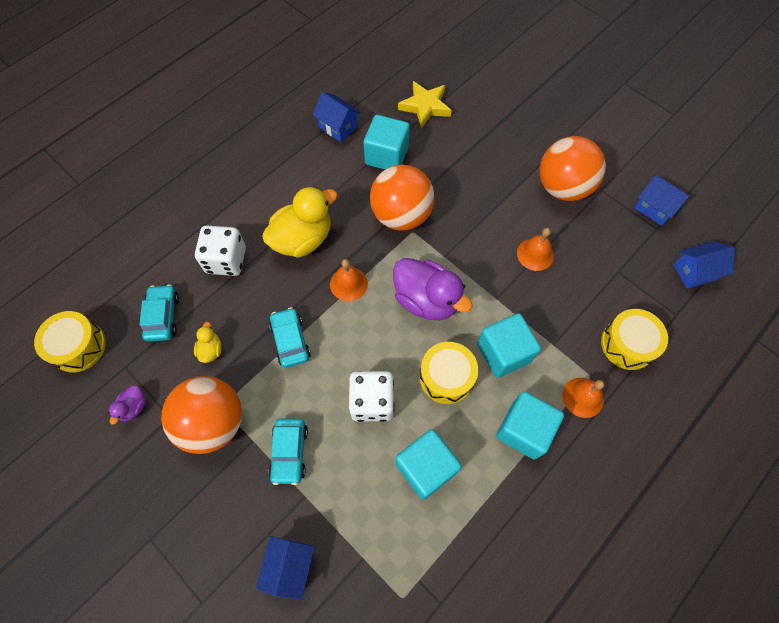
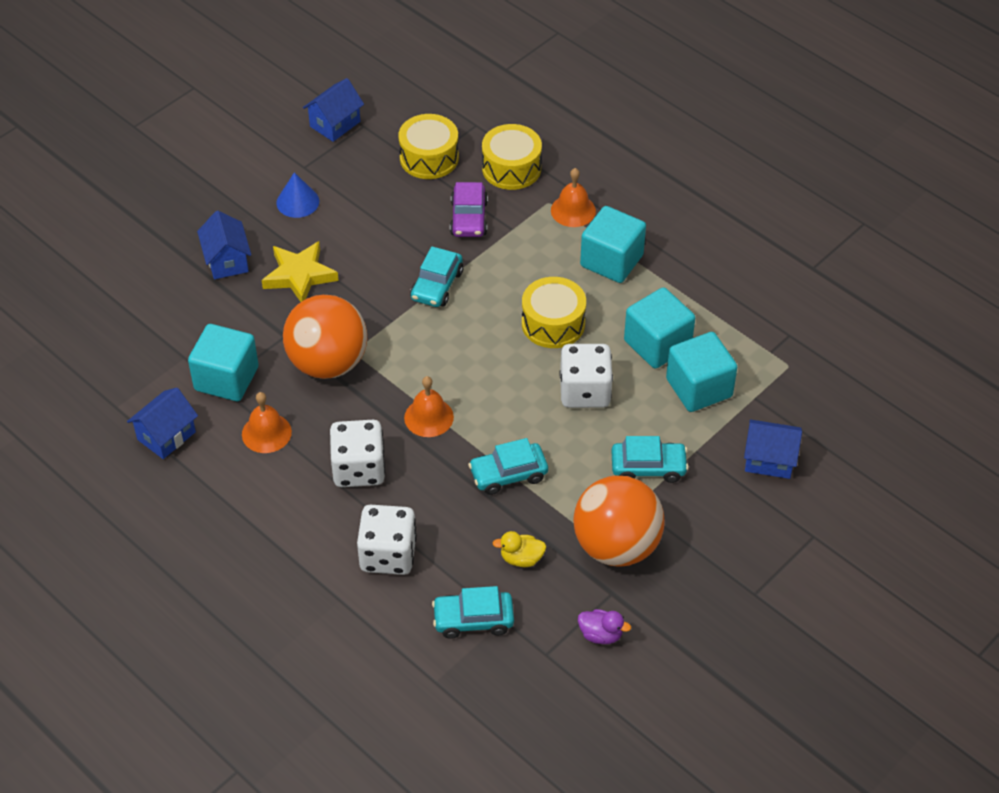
camera: 90 degrees left, 15 degrees down
(78, 346) = (518, 715): yellow drum -> yellow drum (429, 158)
(303, 239) = (359, 469): yellow duck -> white dice
(425, 106) = (142, 335): yellow star -> yellow star (299, 275)
(426, 300) = (454, 339): purple duck -> none
(483, 287) = (437, 285): none -> turquoise car
(503, 353) = (522, 272): turquoise cube -> turquoise cube (699, 388)
(535, 254) = (393, 235): orange bell -> orange bell (266, 433)
(561, 310) = (469, 218): none -> purple car
(563, 187) = (297, 202): orange ball -> blue cone
(694, 272) = (423, 103): blue house -> blue house (227, 261)

